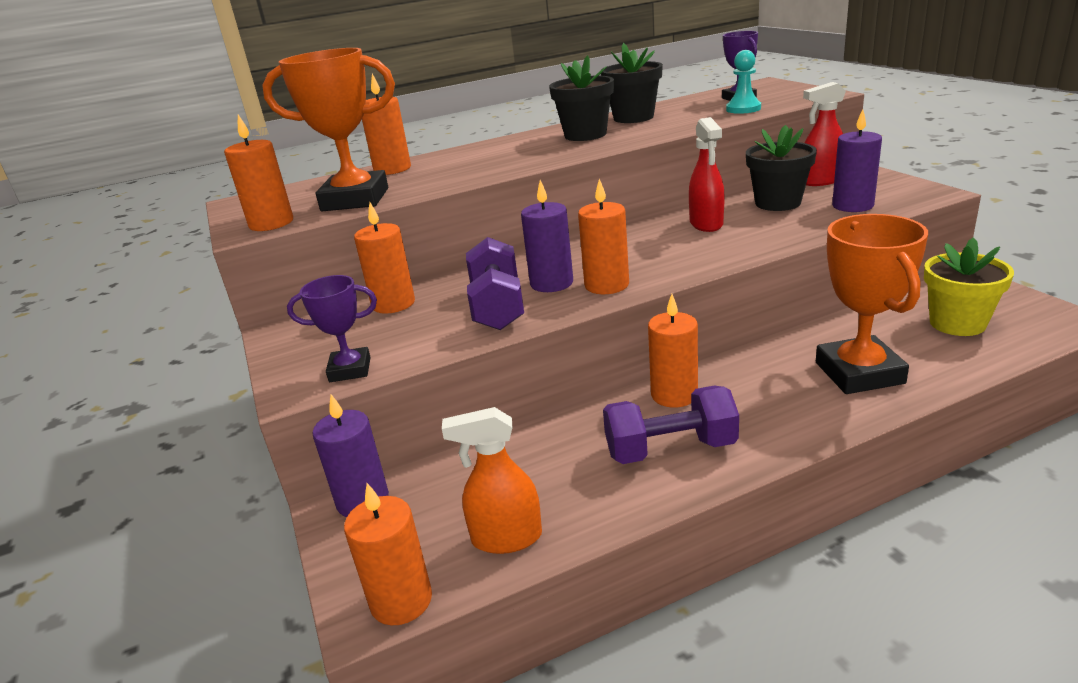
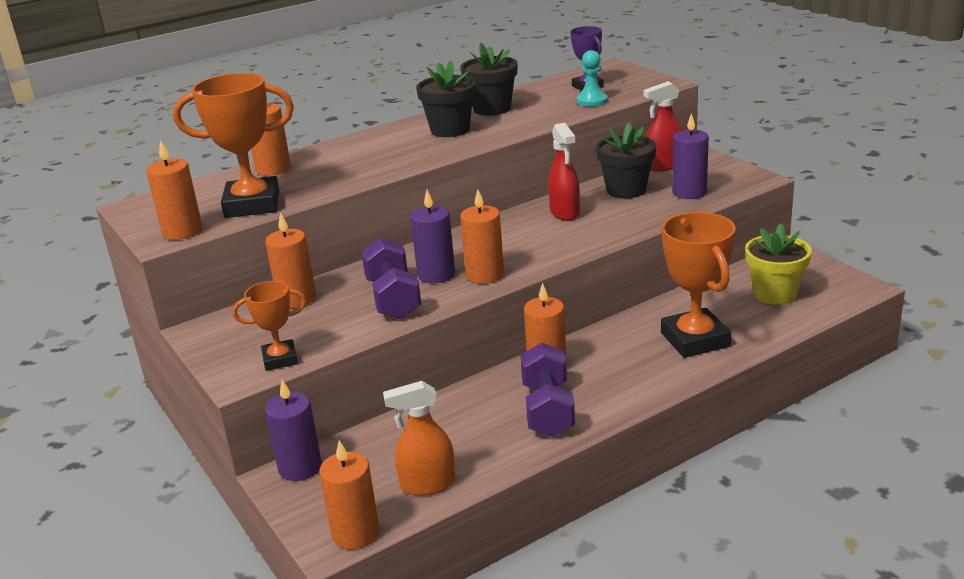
camera: 10 degrees left, 0 degrees up
(350, 370) = (280, 359): purple trophy -> orange trophy
(670, 449) = (548, 409): purple dumbbell -> purple dumbbell turned 75 degrees counterclockwise

